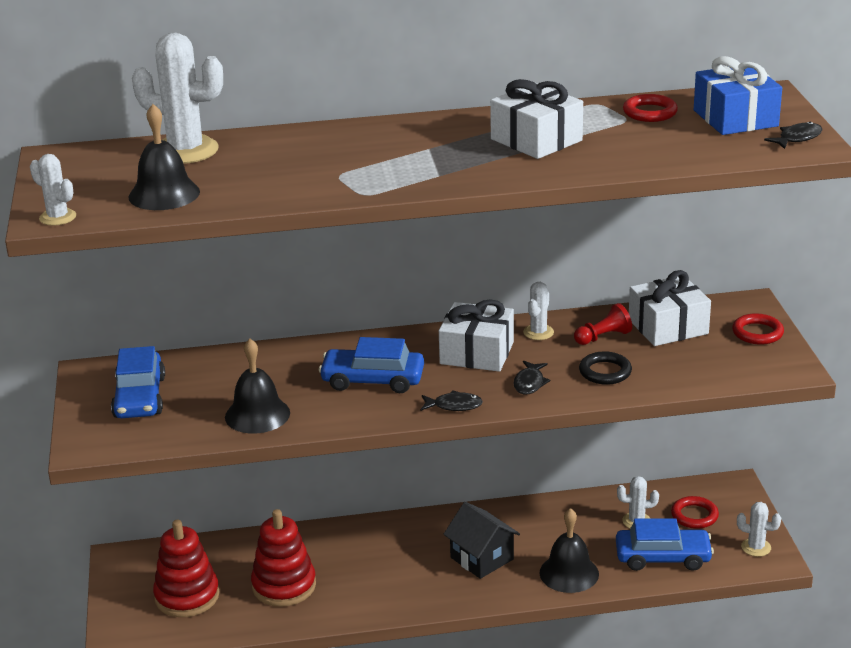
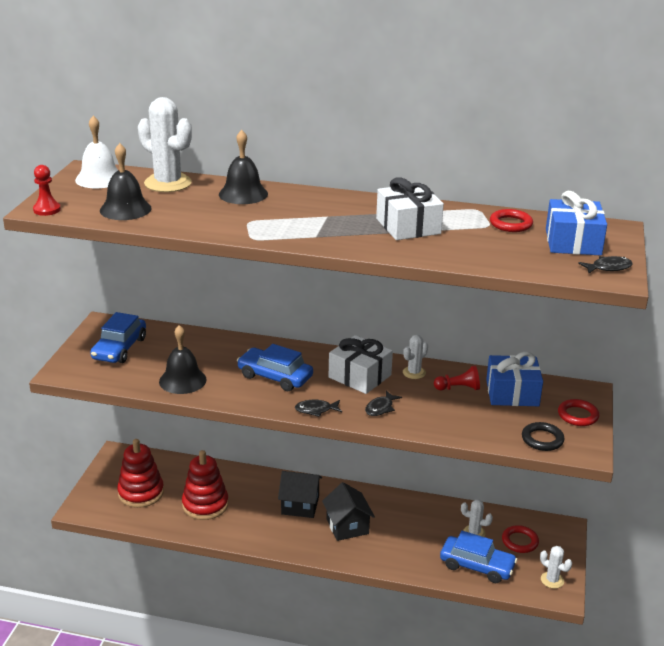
camera: 20 degrees right, 0 degrees up
(57, 217) = (47, 210): white cactus -> red pawn
(86, 163) = (99, 178): none -> white bell
(407, 551) = (300, 505): none -> black house
(454, 406) = (316, 410): black fish -> black fish turned 150 degrees clockwise
(569, 573) = (401, 556): black bell -> black bell (243, 194)
(605, 372) = (441, 414): black ring -> black ring (542, 439)
(668, 327) = (512, 393): white gift -> blue gift

